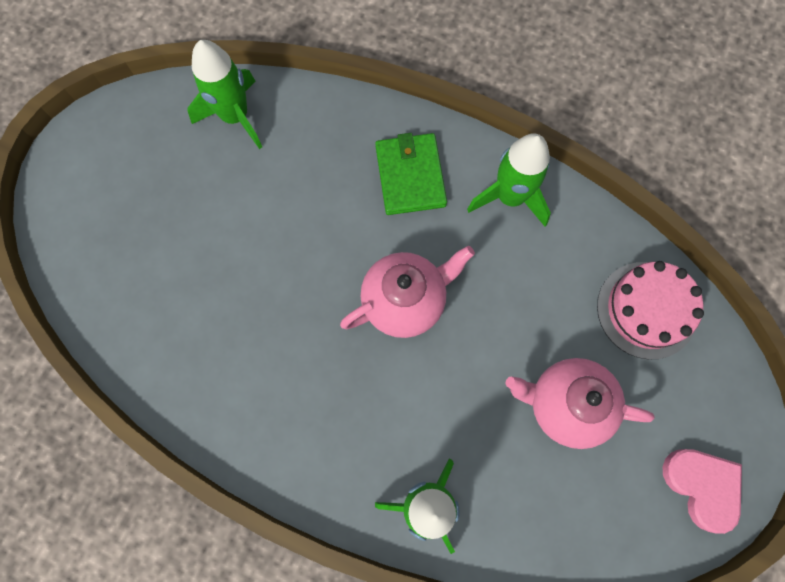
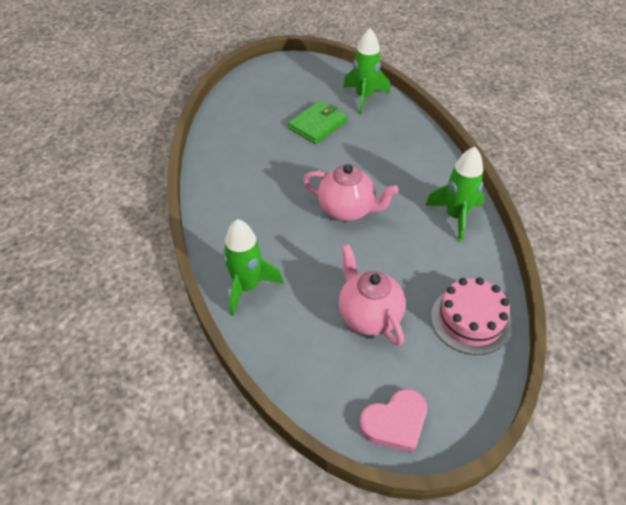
camera: 50 degrees right, 25 degrees down
(410, 176) = (415, 171): green wallet -> green wallet (317, 124)
(702, 486) = (395, 423): pink heart -> pink heart turned 45 degrees clockwise

